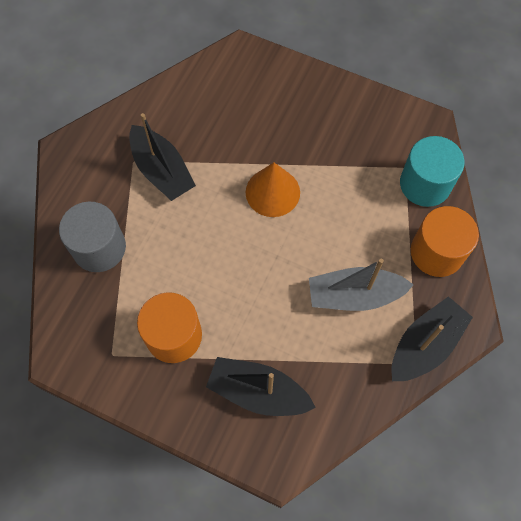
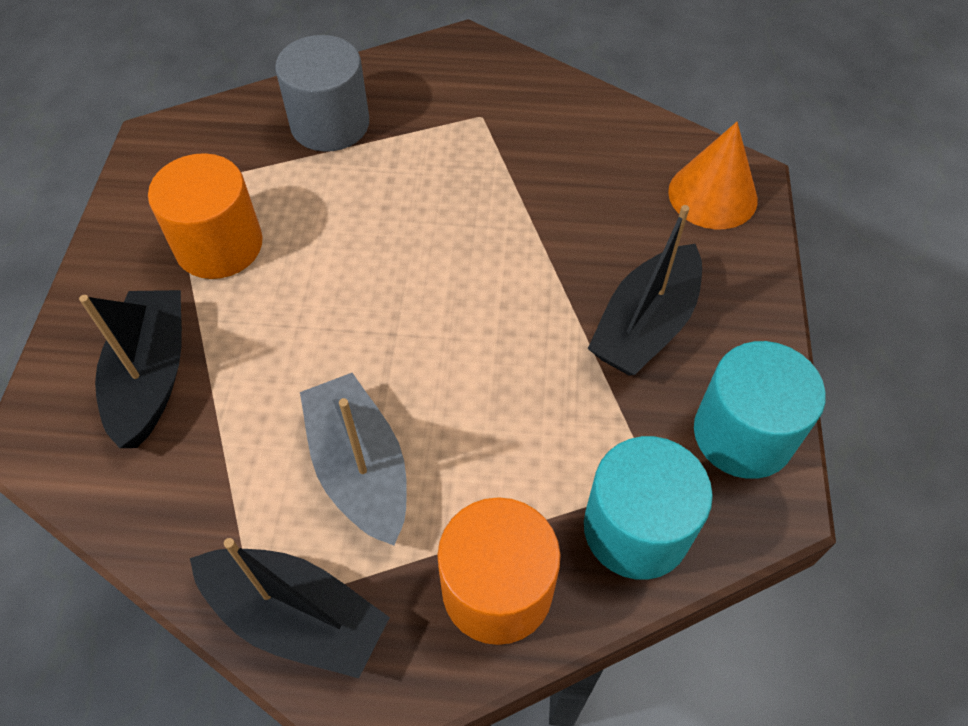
camera: 70 degrees right, 10 degrees down
(162, 171) = (480, 150): black boat -> black boat (645, 325)
(272, 192) = (507, 294): orange cone -> orange cone (712, 195)
(392, 121) = (743, 434): none -> turquoise cylinder

